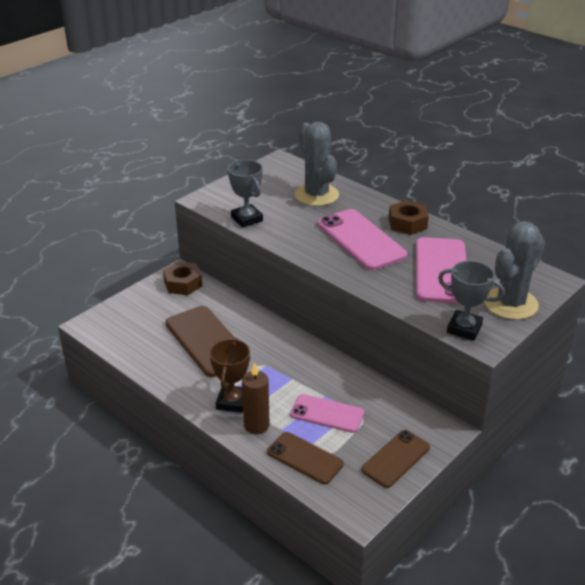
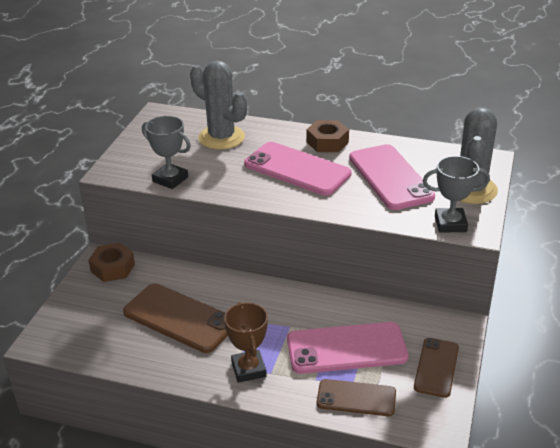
camera: 25 degrees left, 0 degrees up
(256, 425) = (288, 384): brown candle -> none
(327, 414) = (346, 348): pink phone -> pink phone, size x1.60

